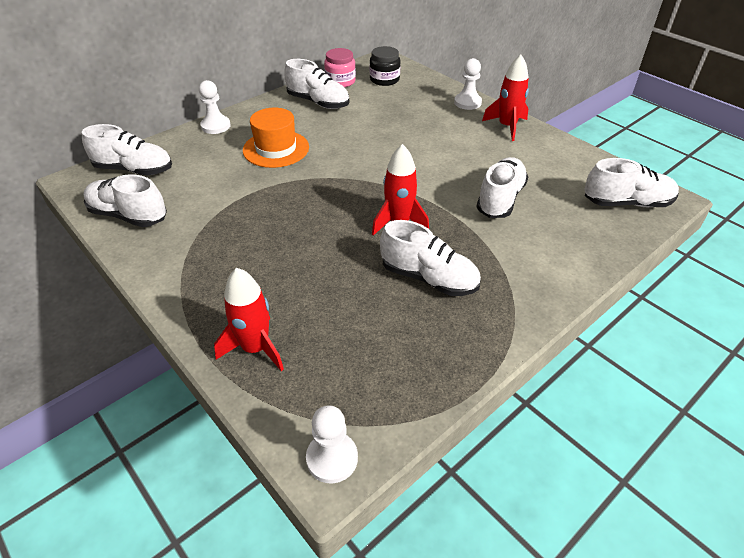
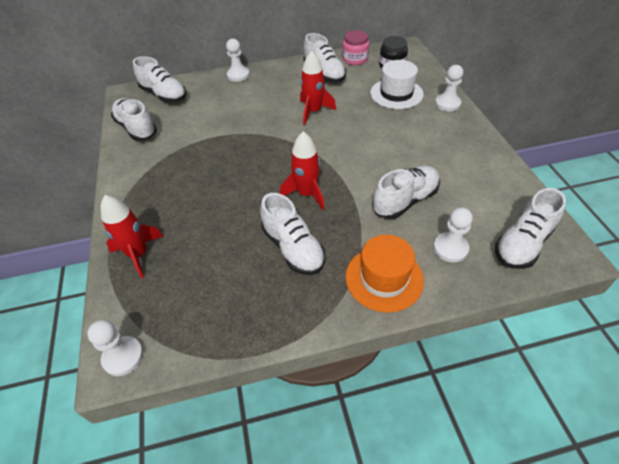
camera: 30 degrees right, 5 degrees up
(276, 149) = (265, 104): orange hat -> orange hat (384, 278)
(411, 105) = (396, 94): none -> white hat
(507, 127) = (465, 135): red rocket -> red rocket (313, 111)
(573, 227) = (450, 248): none -> white pawn
(626, 203) = (522, 244): white shoe -> white shoe turned 105 degrees clockwise

